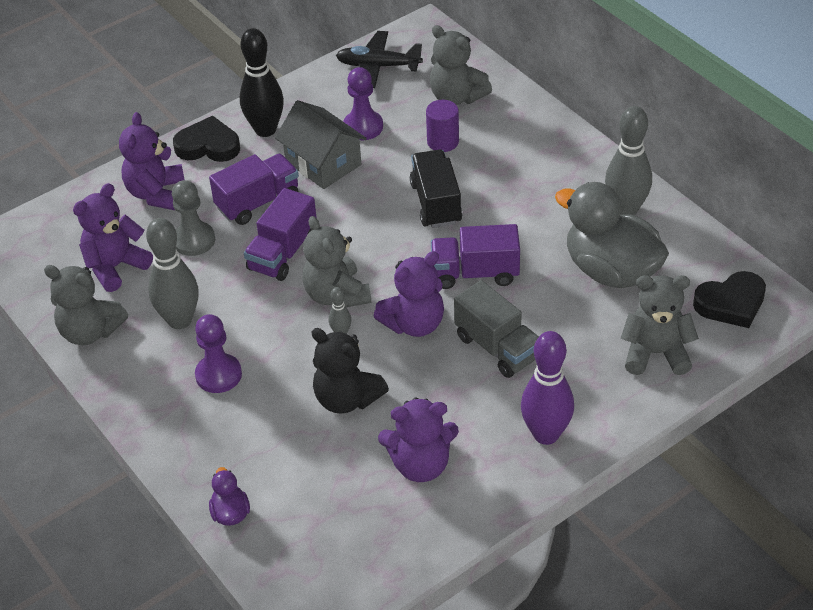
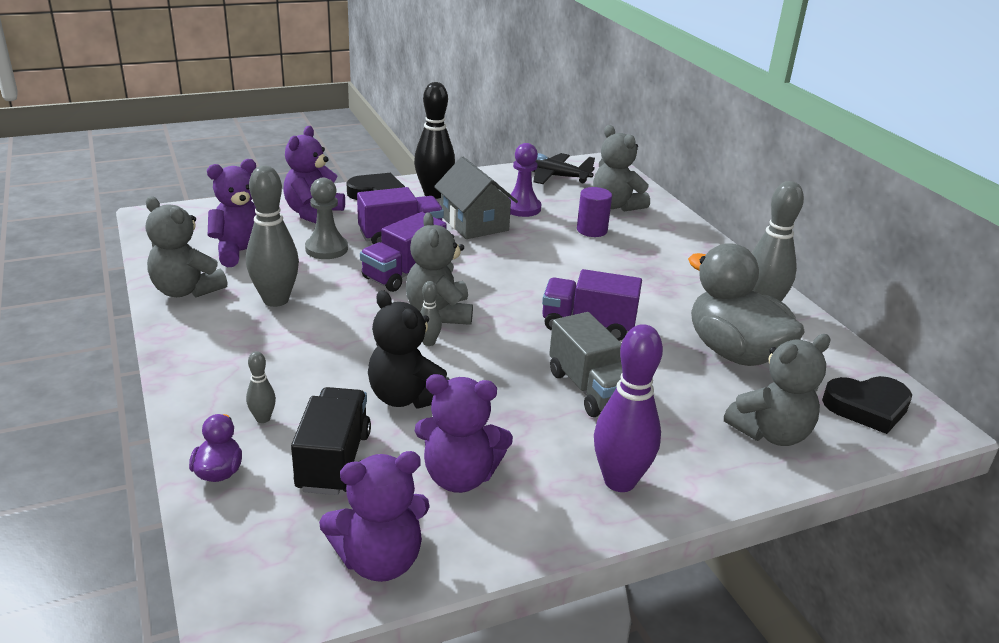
camera: 10 degrees right, 15 degrees down
(218, 375) = (285, 348): purple pawn -> none
(238, 454) = (263, 418): none -> grey bowling pin
(414, 324) = (508, 351): purple teddy bear -> purple teddy bear (379, 560)
(436, 203) = (568, 268): black truck -> black truck (333, 461)
(655, 353) = (771, 433): grey teddy bear -> grey teddy bear turned 135 degrees clockwise

